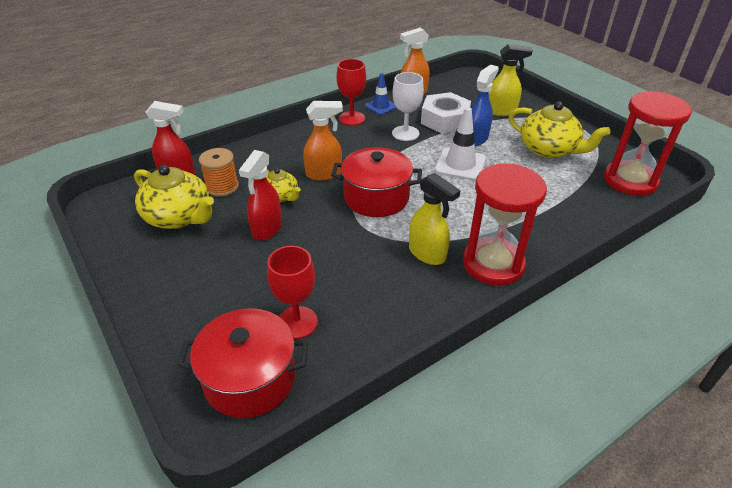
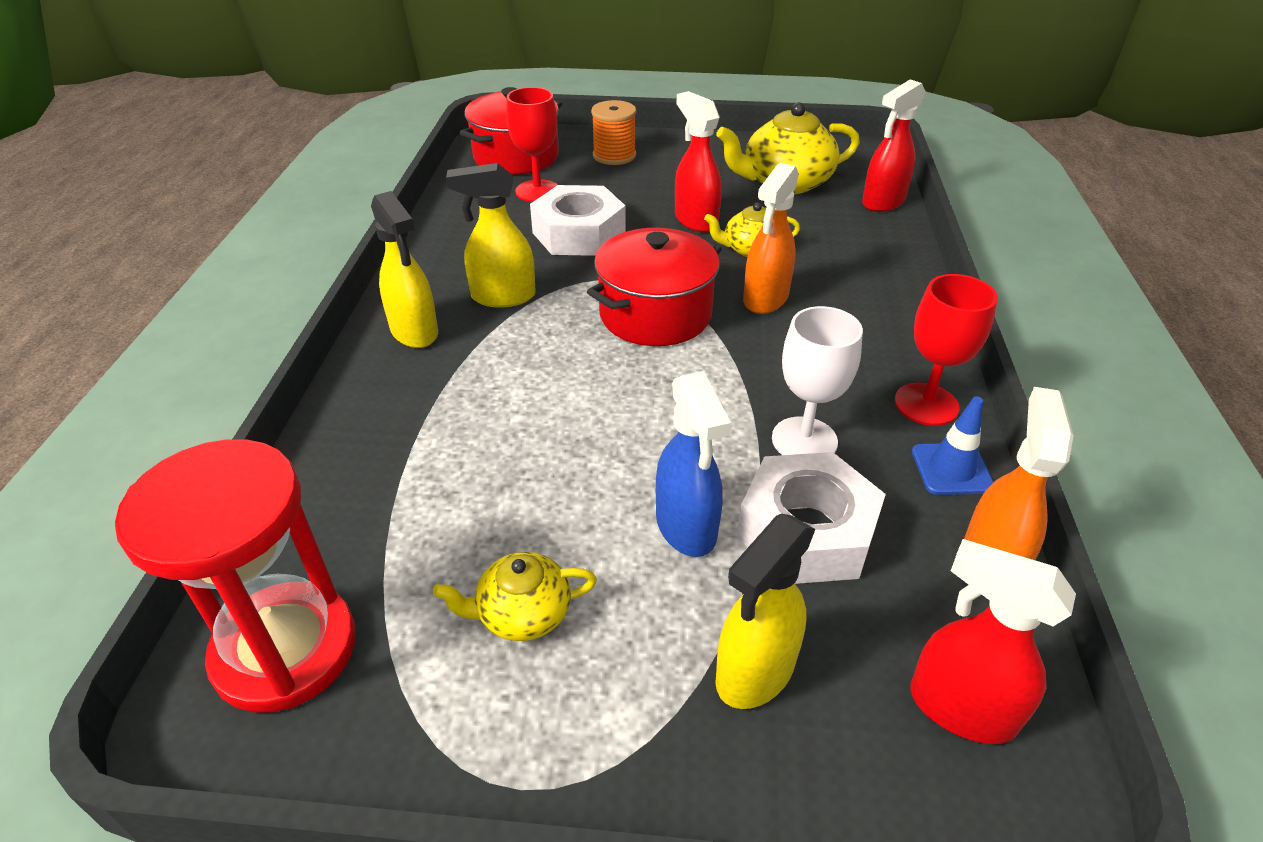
camera: 130 degrees right, 0 degrees up
(222, 187) = (820, 221): orange spool -> orange spool (614, 156)
(332, 266) = (579, 233): none -> white nut
(460, 164) = (631, 443): white traffic cone -> none
(465, 86) = (960, 708): none -> red spray bottle
(493, 264) = (414, 332): red hourglass -> yellow spray bottle
(549, 150) = (522, 613): yellow teapot -> yellow teapot, size x0.57

